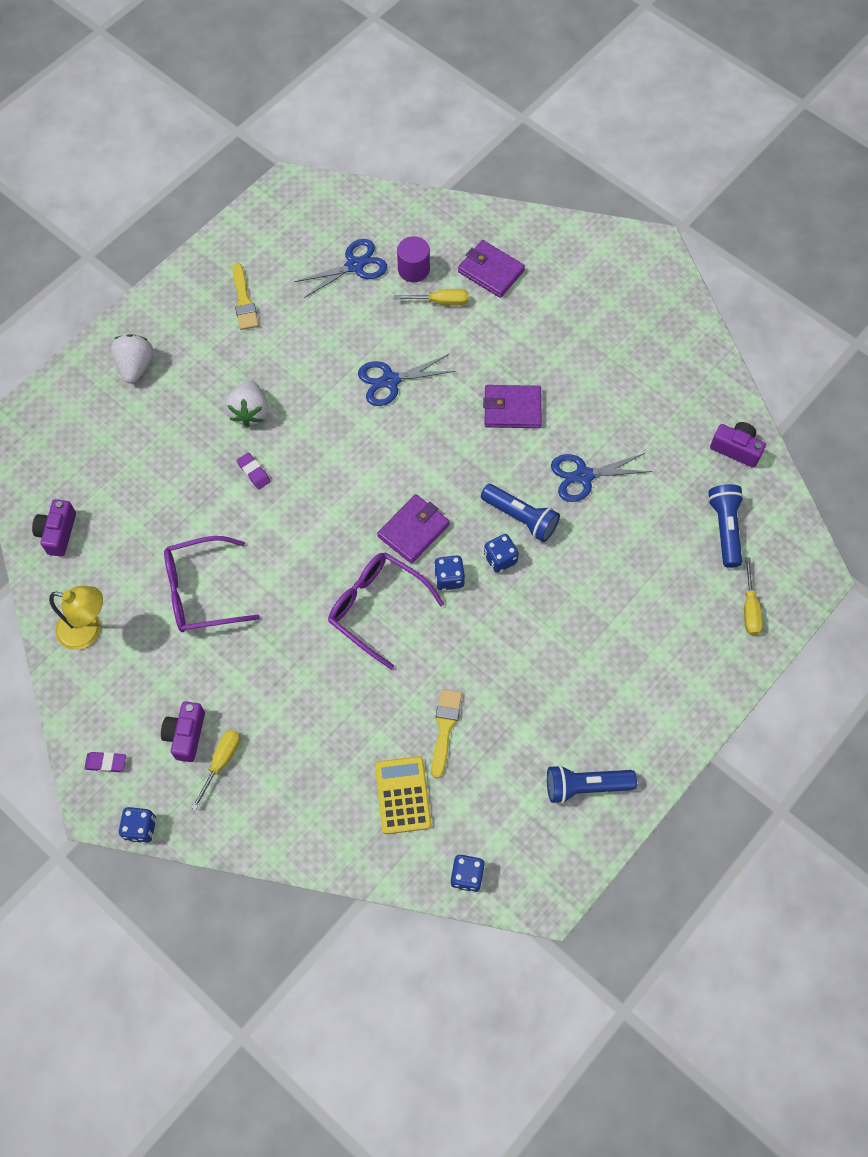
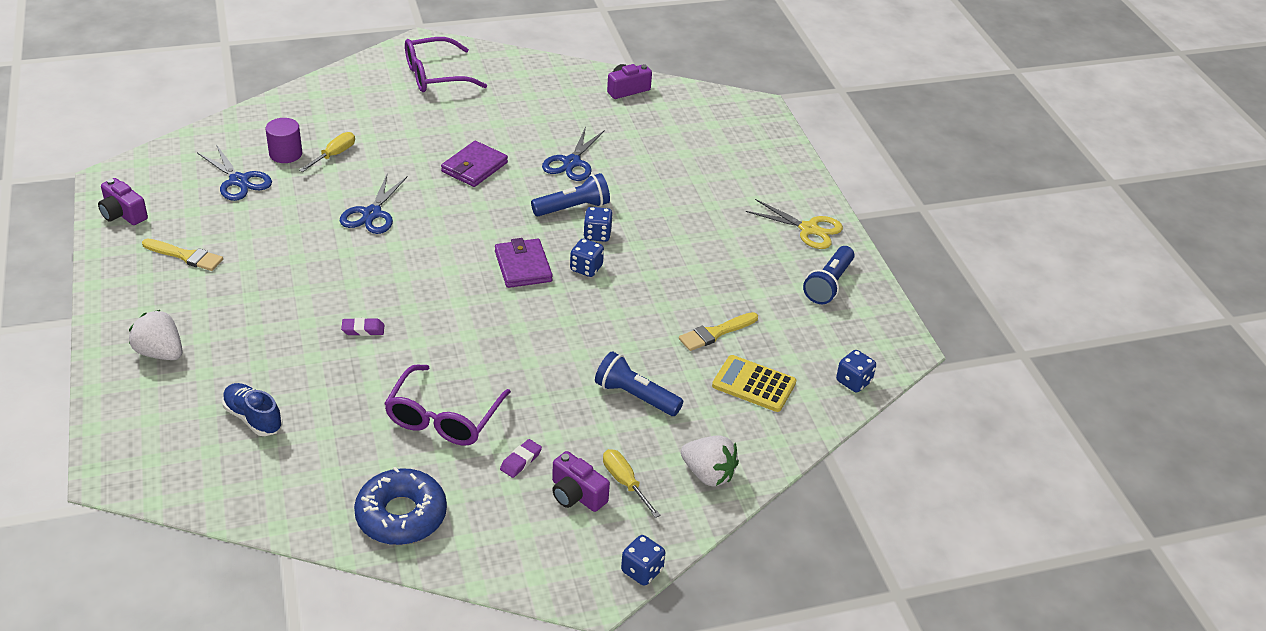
camera: 60 degrees left, 25 degrees down
(58, 533) = (271, 489): purple camera -> purple camera (123, 214)
(88, 631) = (401, 515): yellow lamp -> blue donut
(106, 763) = (552, 566): purple eraser -> purple eraser (521, 461)
(115, 471) = (253, 418): none -> blue shoe
(250, 412) = (301, 304): white strawberry -> white strawberry (708, 474)
(355, 265) = (239, 181): blue scissors -> blue scissors turned 135 degrees clockwise
(376, 608) = (571, 319): purple glasses -> purple glasses (435, 76)
(445, 728) = (715, 333): yellow brush -> yellow brush turned 75 degrees counterclockwise
(491, 271) = (340, 119): purple wallet -> none
(654, 726) = (808, 229): none -> yellow scissors
(725, 529) = (684, 124): blue flashlight -> blue flashlight (635, 396)
(750, 608) = (756, 144): yellow screwdriver -> none

